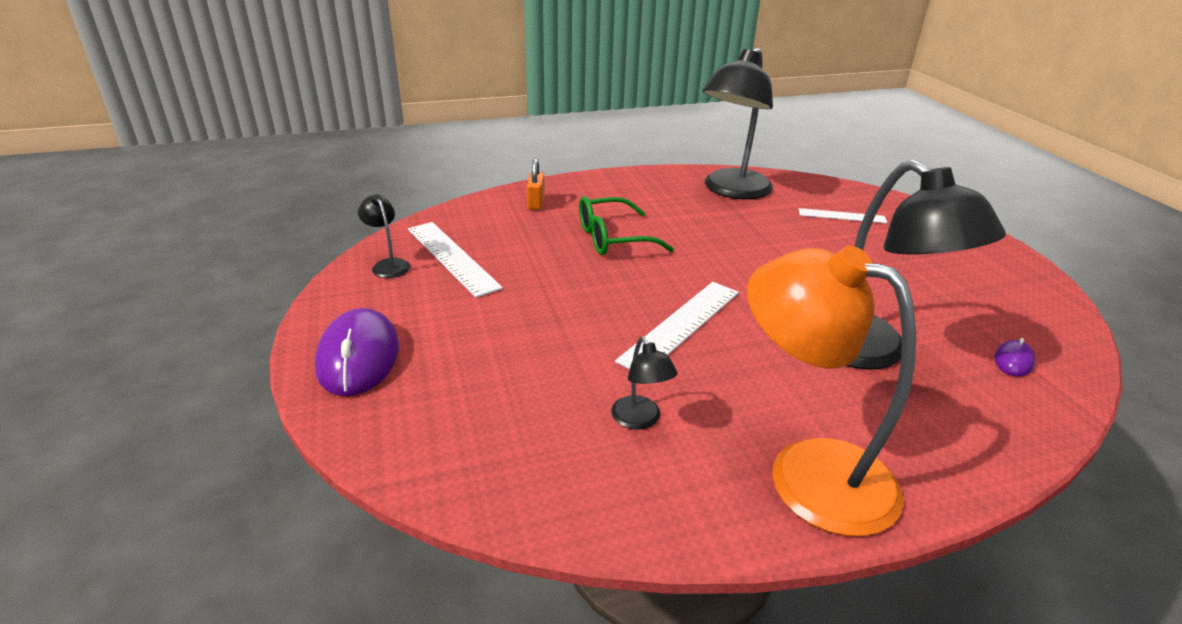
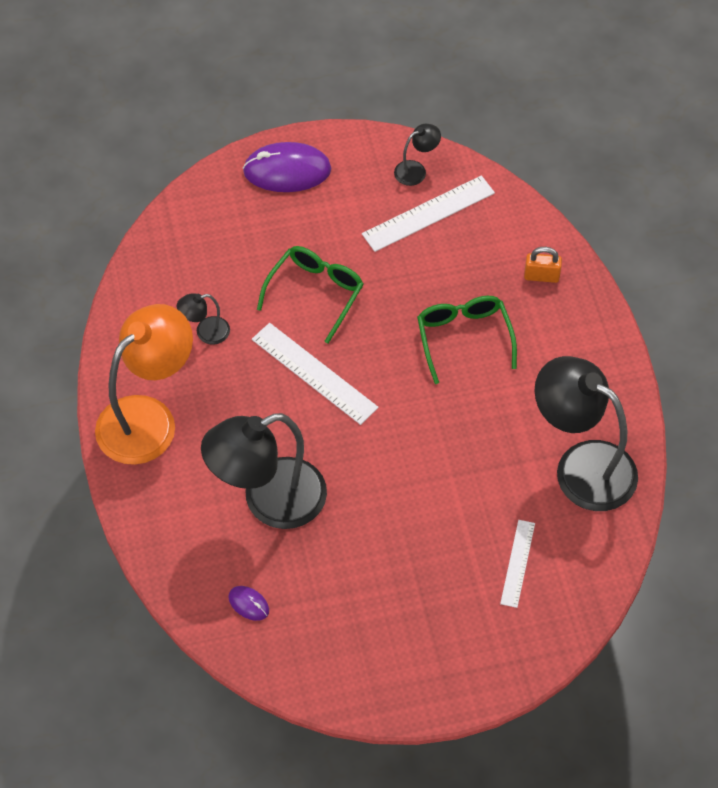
camera: 95 degrees right, 25 degrees up
(565, 328) = (315, 293): none -> green glasses

